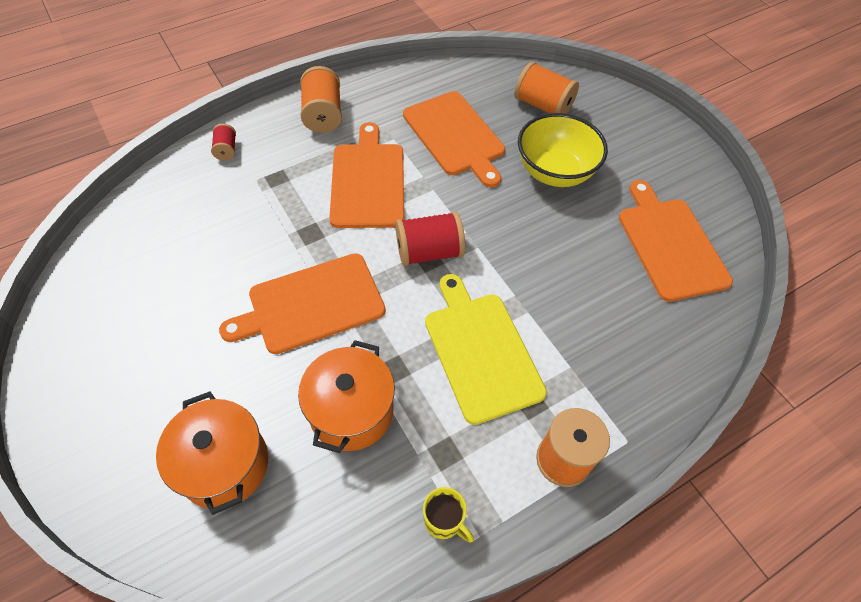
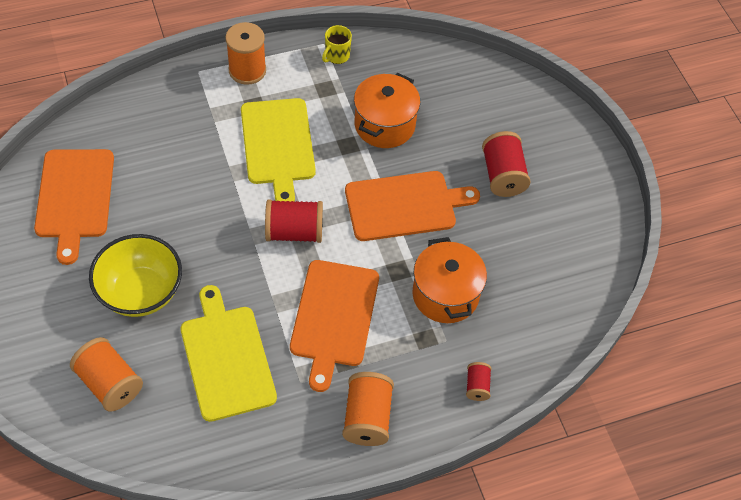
camera: 170 degrees left, 0 degrees up
(188, 369) = (502, 175): none -> red spool
(224, 464) = (474, 111): orange pot -> orange pot (445, 295)
(444, 521) = (337, 56): yellow mug -> yellow mug turned 105 degrees counterclockwise
(455, 136) = (226, 358): orange cutting board -> yellow cutting board

